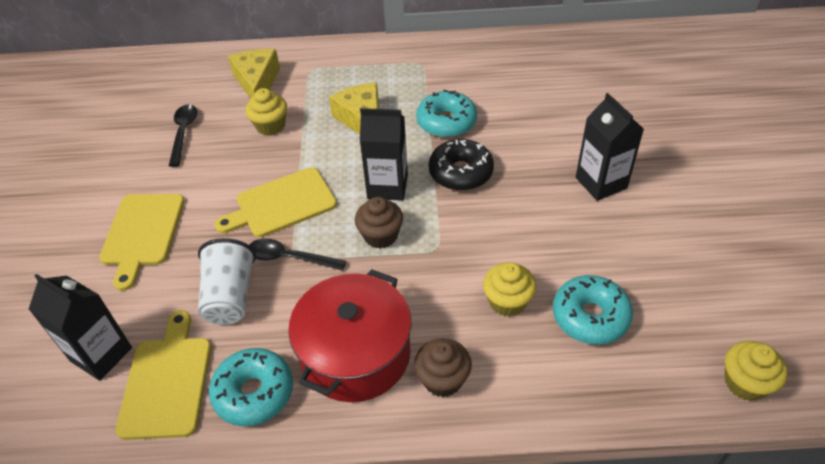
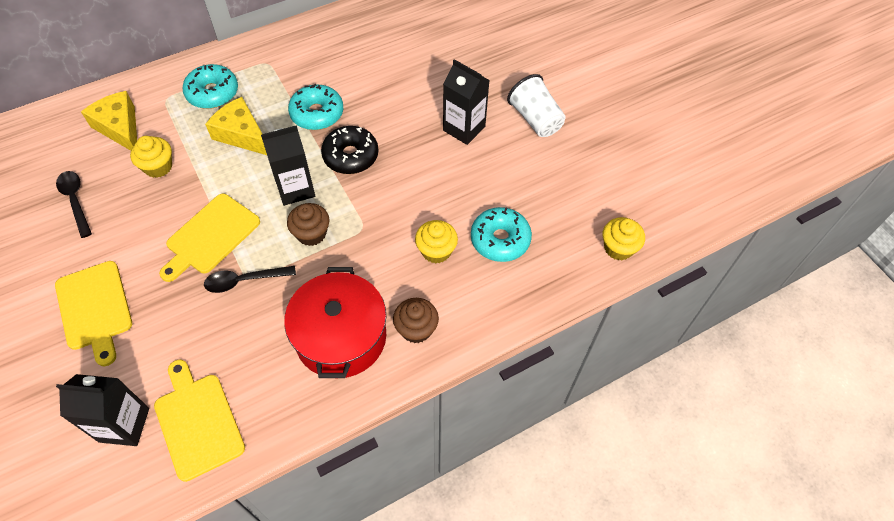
camera: 30 degrees left, 10 degrees up
(230, 296) = (211, 332): white cup -> white cup (535, 119)
(254, 393) = (276, 399): turquoise donut -> turquoise donut (212, 93)

